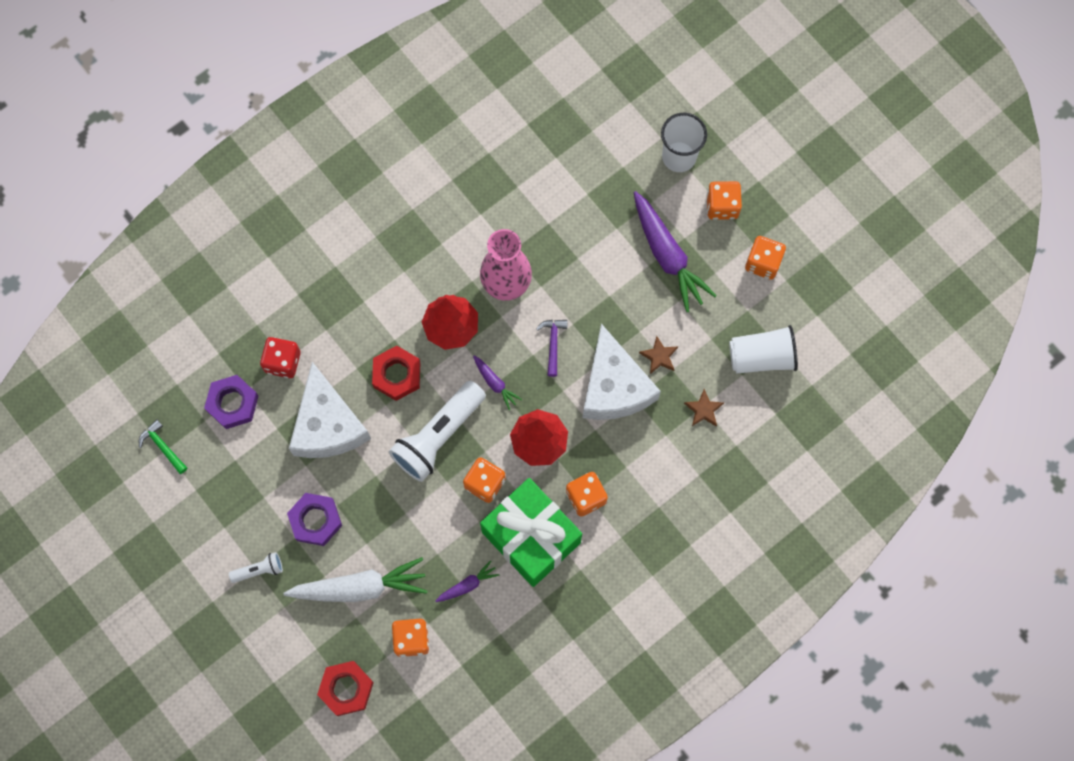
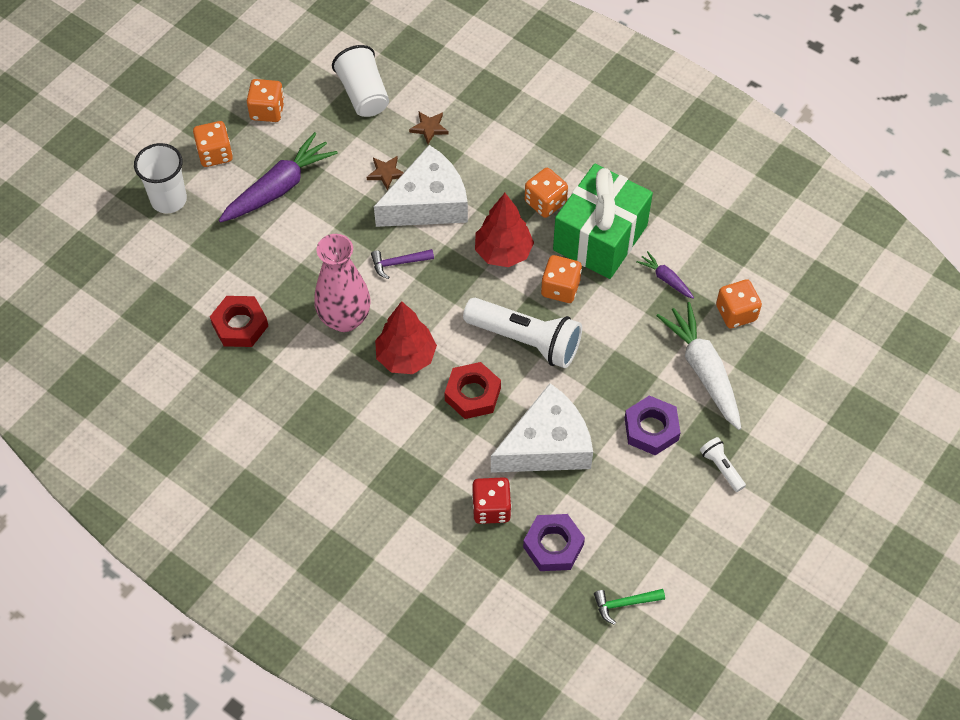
camera: 105 degrees left, 15 degrees down
(163, 447) = (624, 603): green hammer -> green hammer turned 45 degrees clockwise
(346, 689) = (806, 356): red nut -> red nut (240, 325)
(495, 383) = (455, 304): purple carrot -> none

